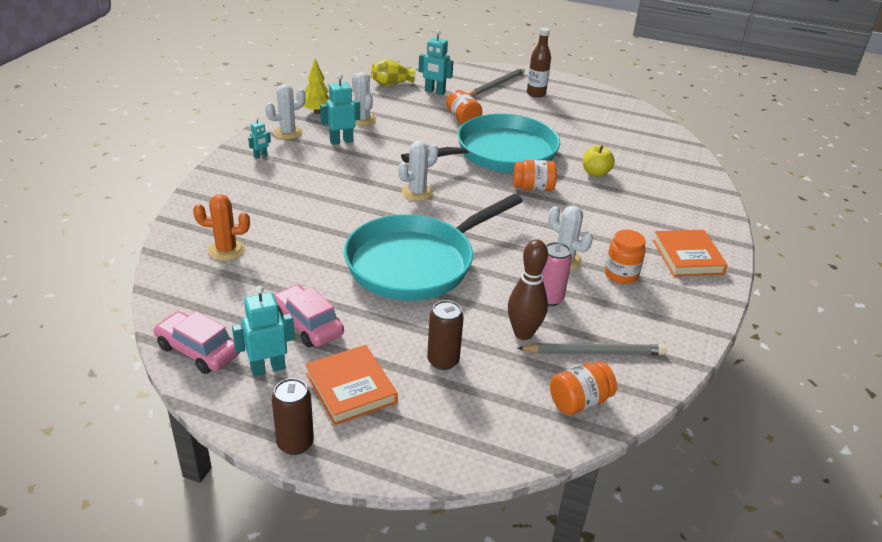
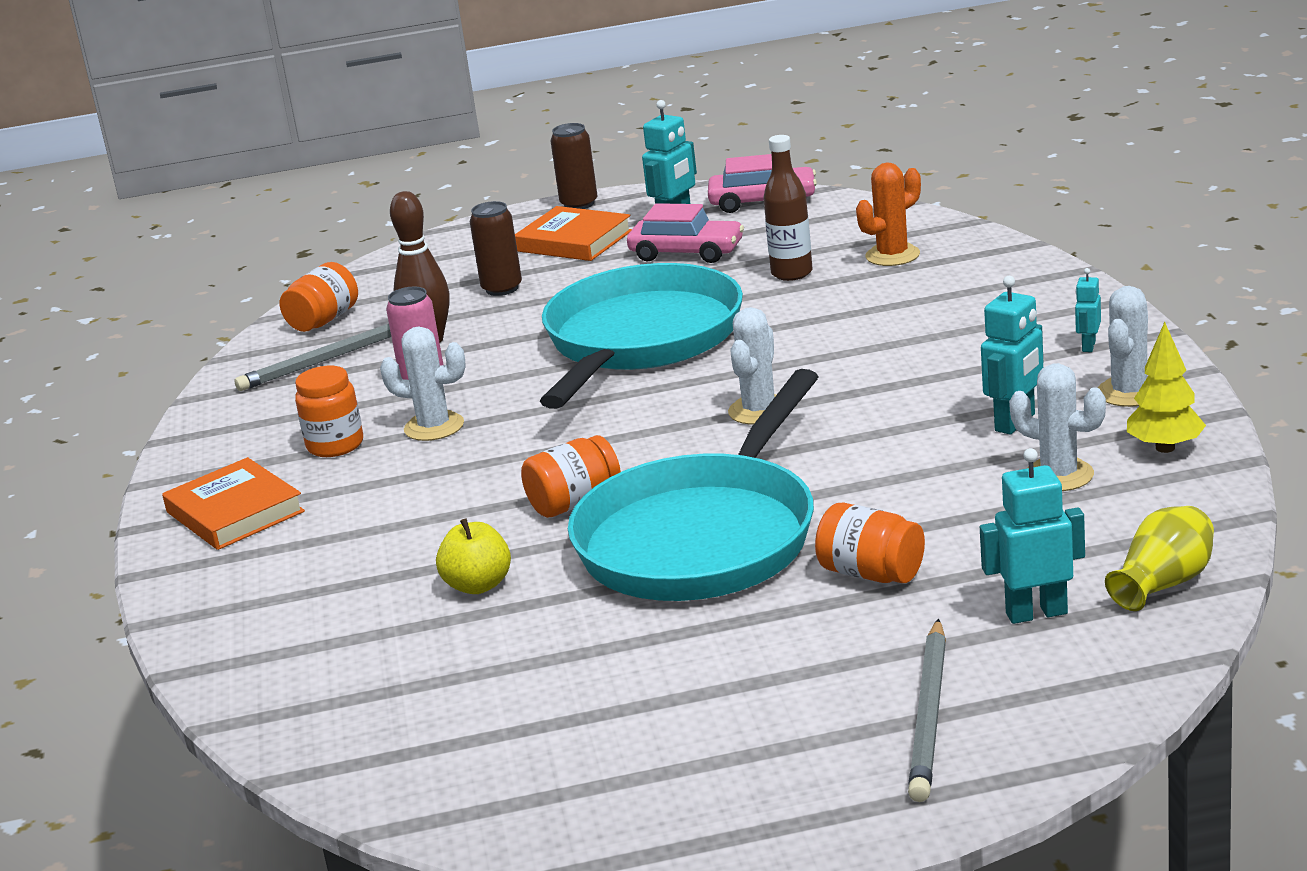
camera: 155 degrees right, 10 degrees down
(536, 94) = (797, 739): brown bottle -> brown bottle (791, 273)

